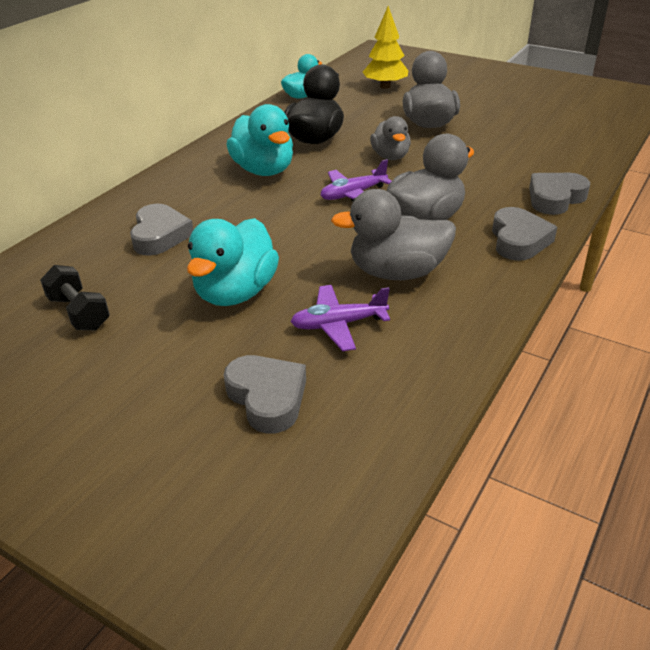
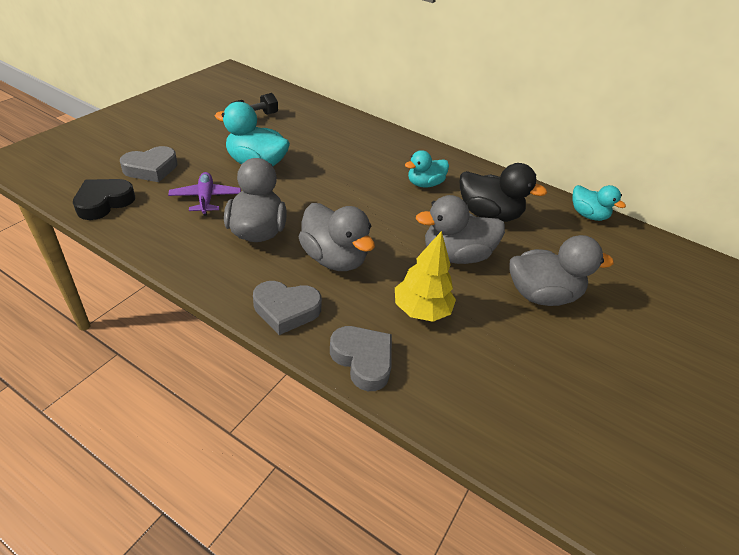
camera: 85 degrees right, 5 degrees up
(160, 236) = (331, 140): grey heart -> none
(264, 170) = (424, 184): turquoise duck -> turquoise duck, size x0.65
(353, 194) = (381, 224): purple plane -> none
(379, 427) = (104, 202): none -> black heart
(385, 86) = (640, 277): yellow tree -> yellow tree (421, 310)
(390, 156) = (455, 255): grey duck -> grey duck, size x1.54

